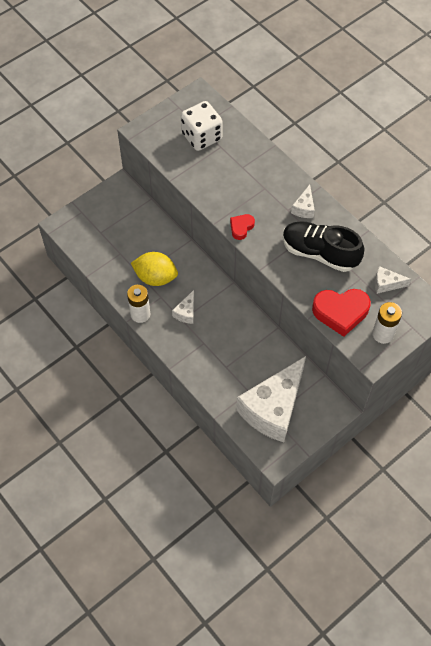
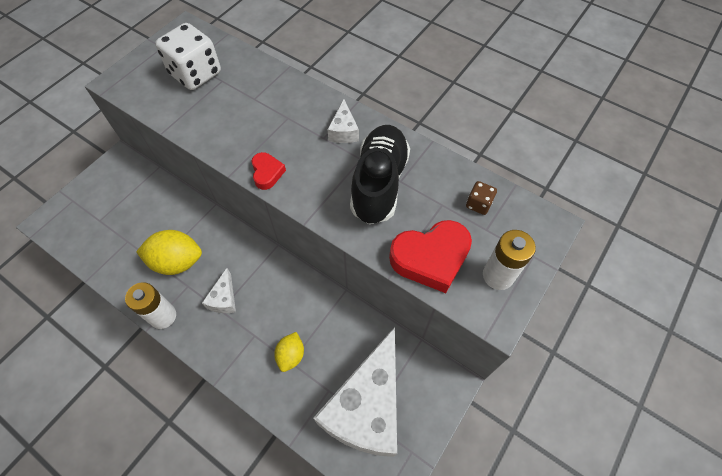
camera: 15 degrees left, 0 degrees up
(227, 362) = (291, 355): none -> yellow lemon
(241, 227) = (267, 173): red heart -> red heart turned 150 degrees clockwise
(319, 253) = (379, 183): black shoe -> black shoe turned 90 degrees clockwise
(386, 284) = (478, 204): white cheese -> brown dice

